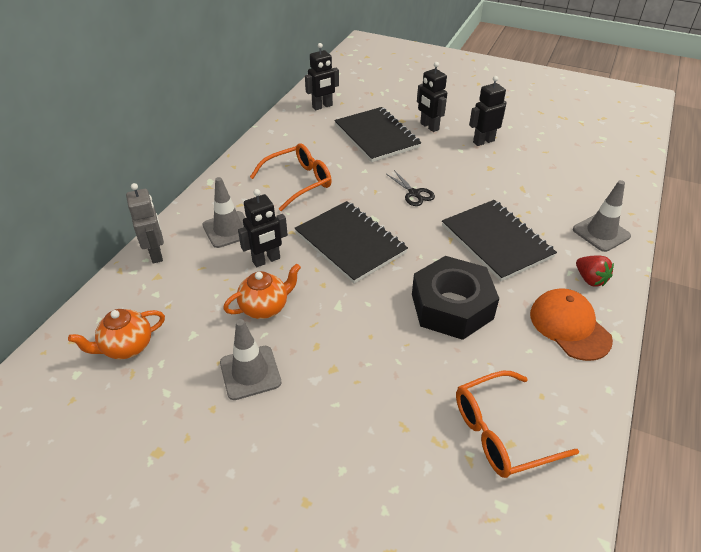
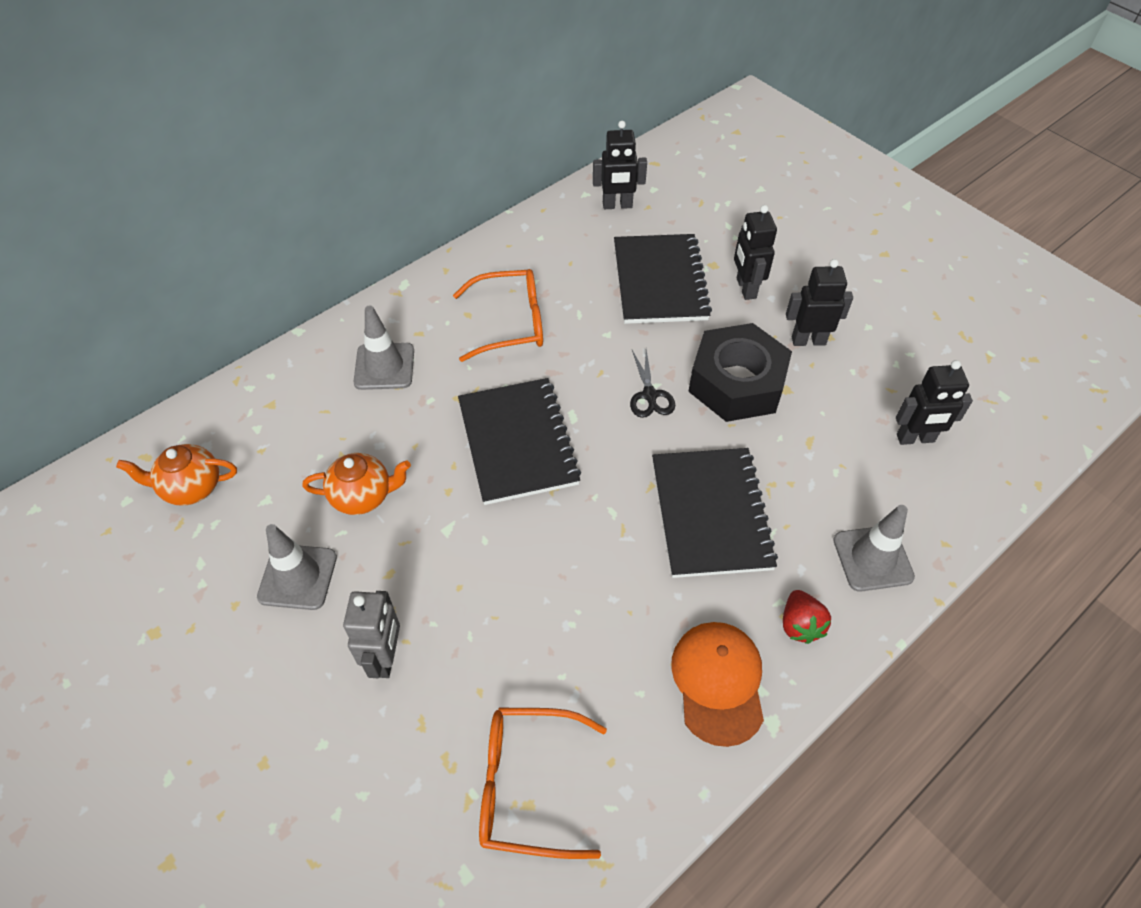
camera: 25 degrees right, 10 degrees up
(156, 254) = (286, 372): grey robot -> grey robot (385, 658)
(266, 260) = (403, 429): black robot -> black robot (915, 438)
(451, 306) = (584, 587): black nut -> black nut (736, 383)

